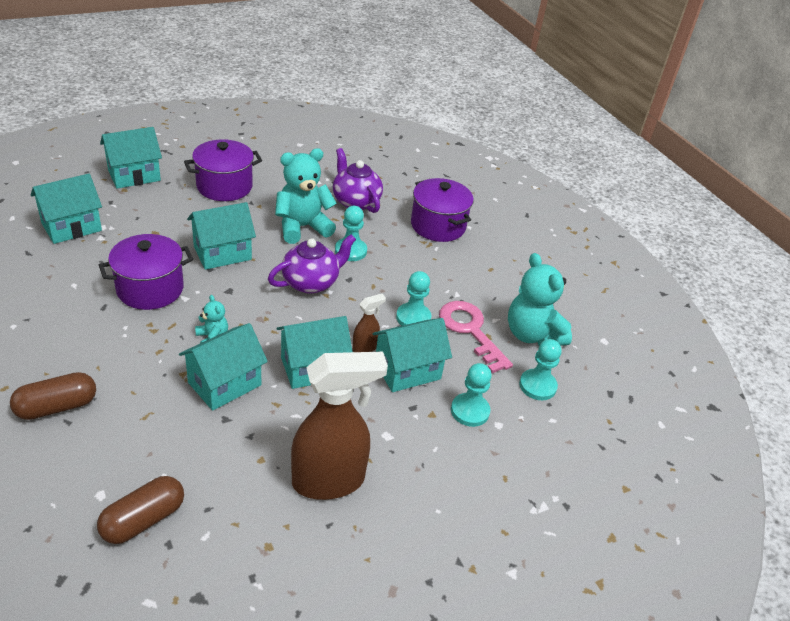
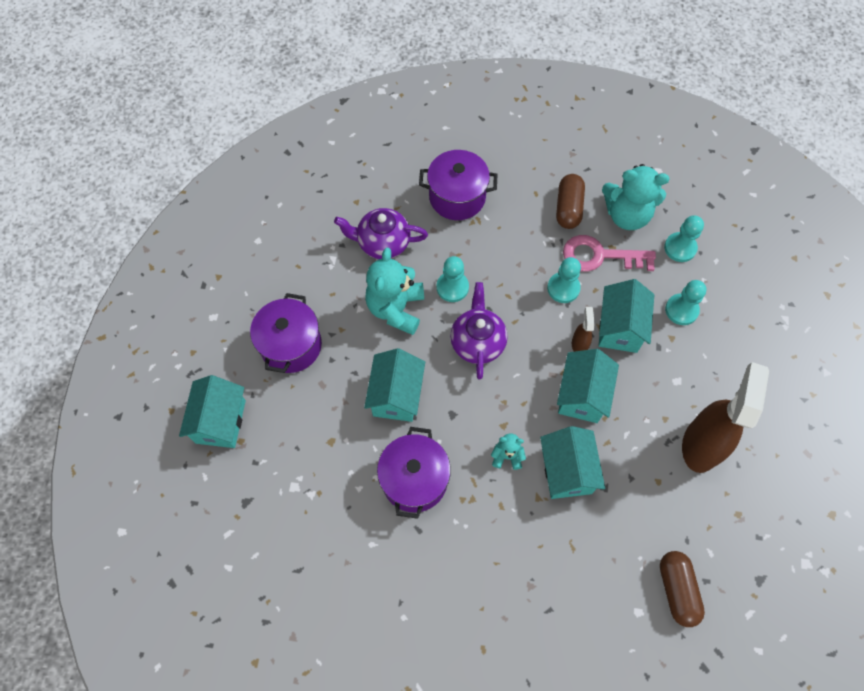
camera: 50 degrees left, 25 degrees up
(57, 407) = (528, 613): brown capsule -> brown capsule (568, 208)
(71, 227) = (278, 515): turquoise house -> none

